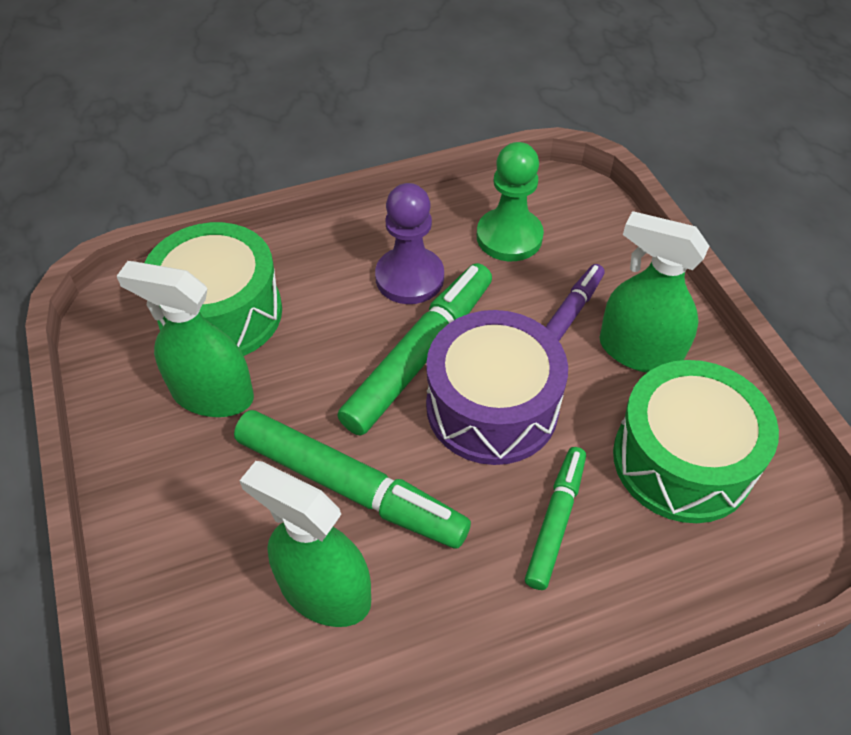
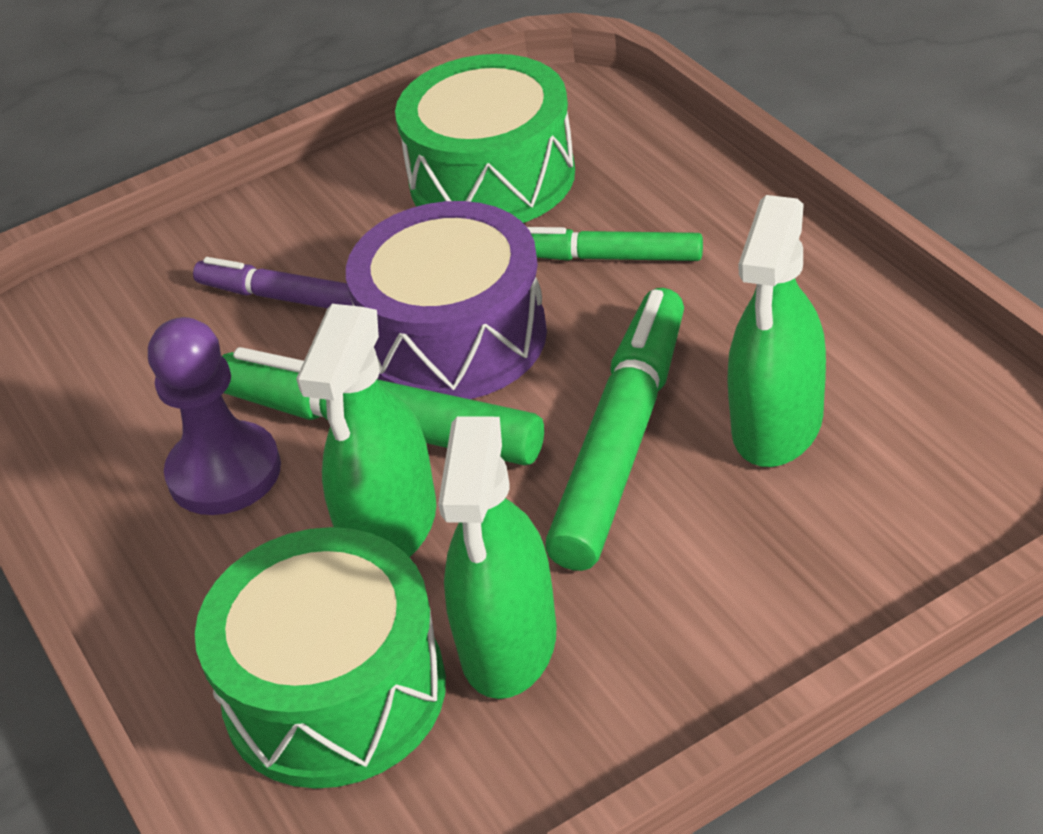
camera: 95 degrees left, 10 degrees down
(509, 237) = (125, 381): green pawn -> none
(639, 351) = (333, 229): green spray bottle -> green spray bottle (390, 527)

